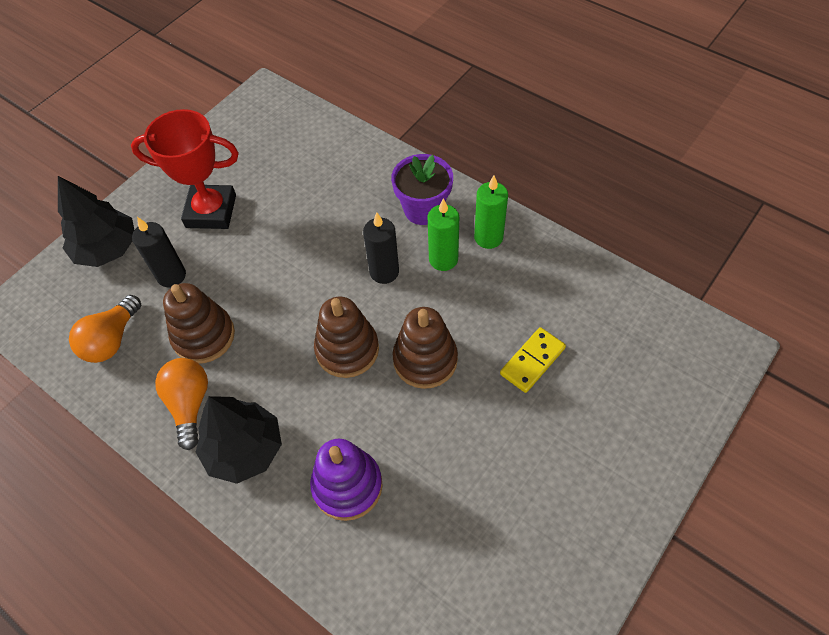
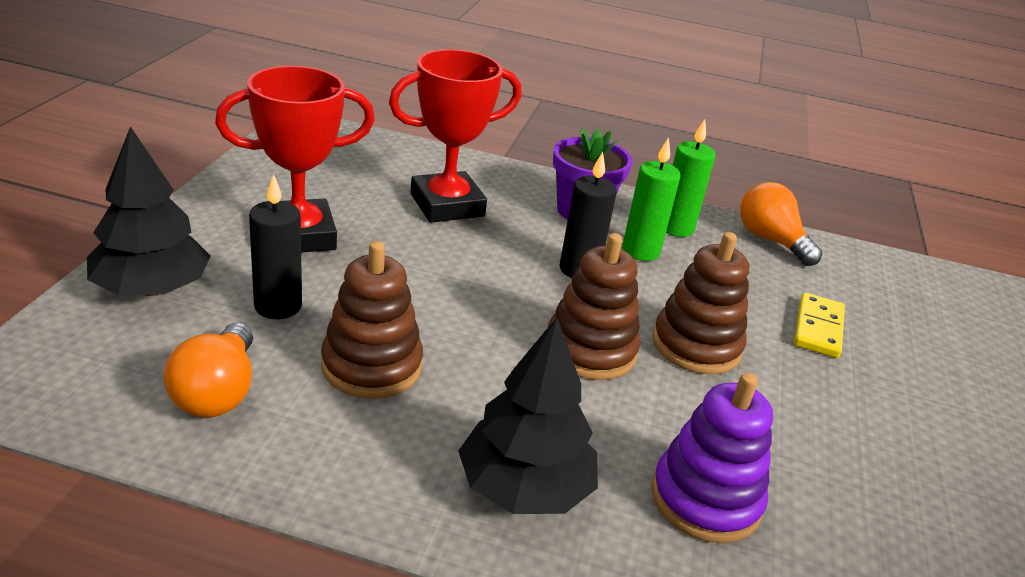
camera: 30 degrees left, 25 degrees down
(189, 404) = (400, 449): orange light bulb -> orange light bulb (770, 240)
(324, 191) = (447, 205): none -> red trophy

